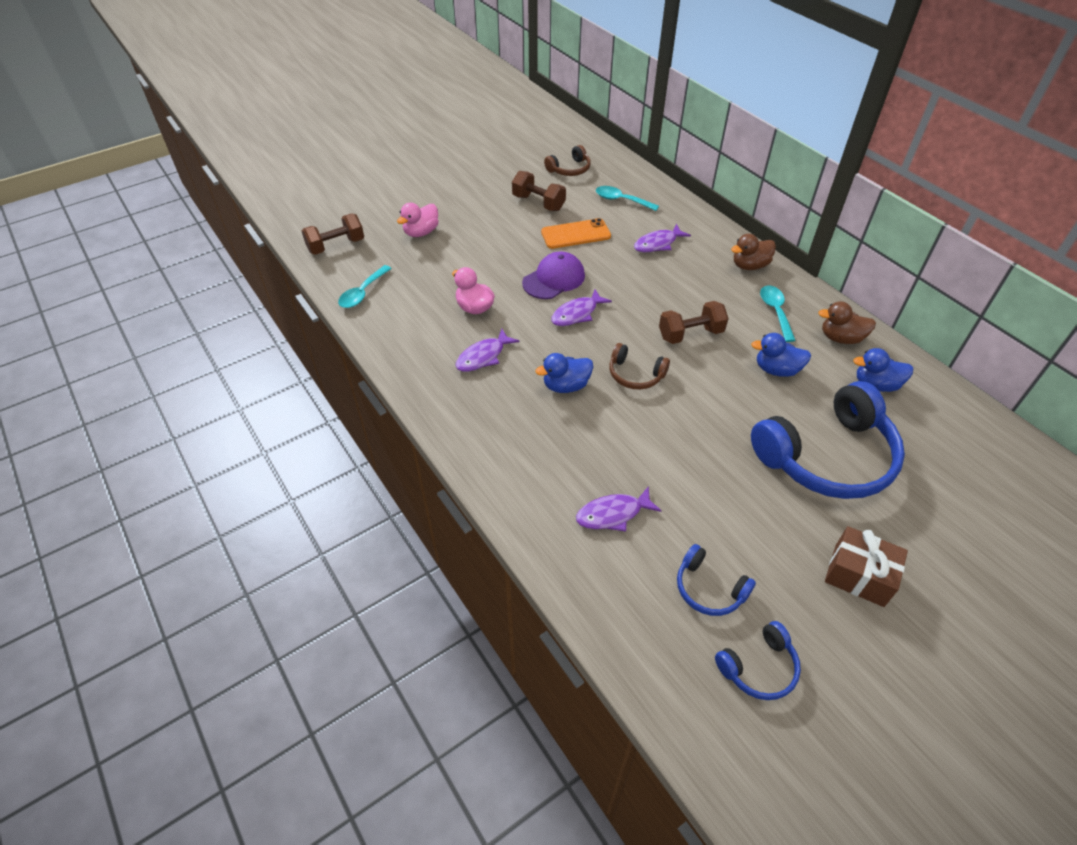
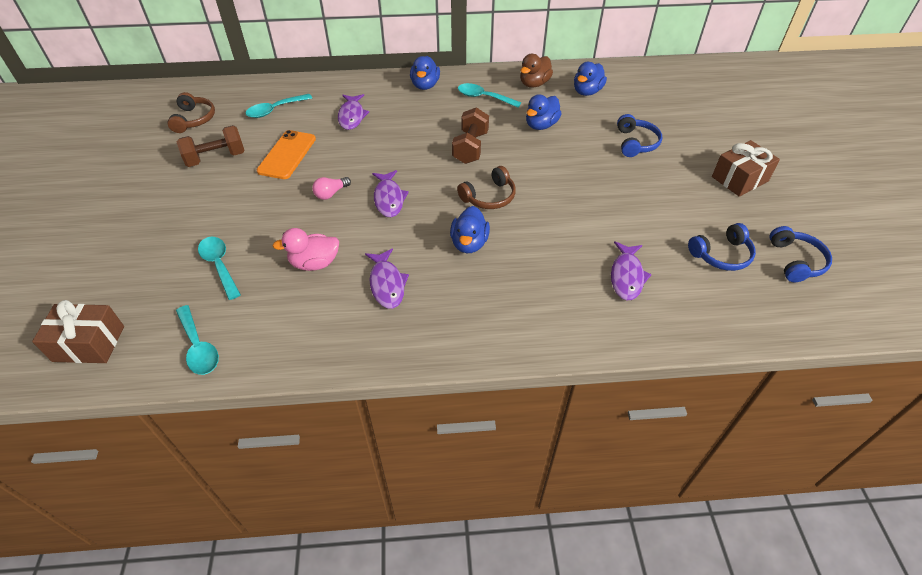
camera: 60 degrees left, 0 degrees up
(336, 246) = (89, 343): brown dumbbell -> brown gift
(421, 232) = (156, 259): pink duck -> none
(437, 263) = (219, 265): none -> turquoise spoon
(554, 279) = (331, 193): purple cap -> pink light bulb
(749, 266) = (425, 85): brown duck -> blue duck
(827, 457) = (636, 143): blue headphones -> blue headphones, size x0.47

